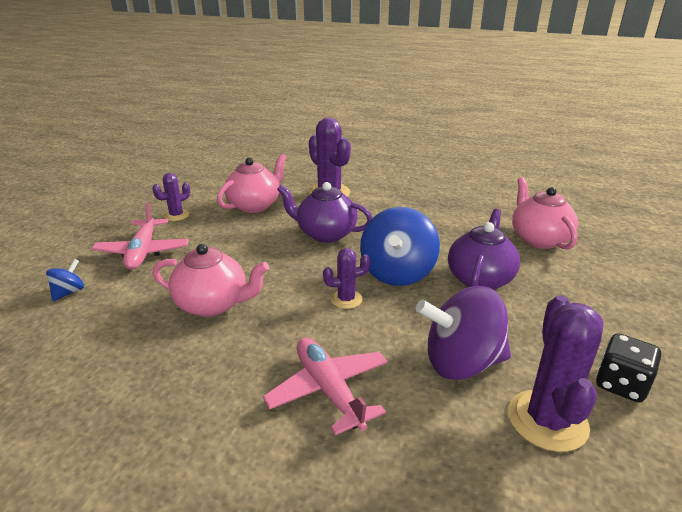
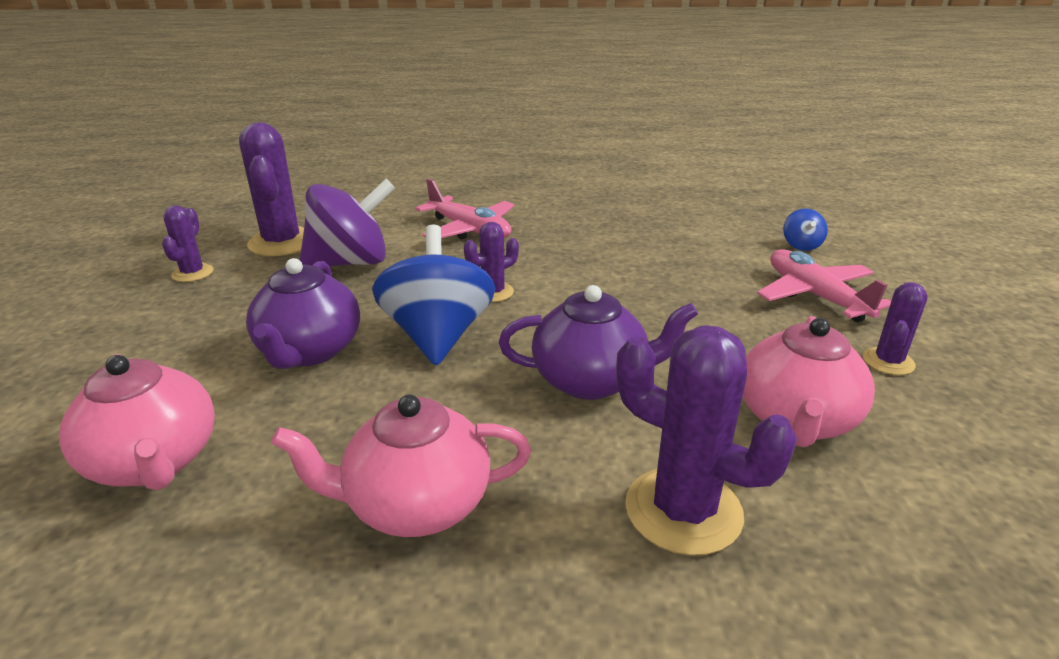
camera: 160 degrees right, 0 degrees up
(213, 304) = (638, 262): pink teapot -> pink teapot (415, 504)
(621, 384) = (192, 273): black dice -> purple cactus

